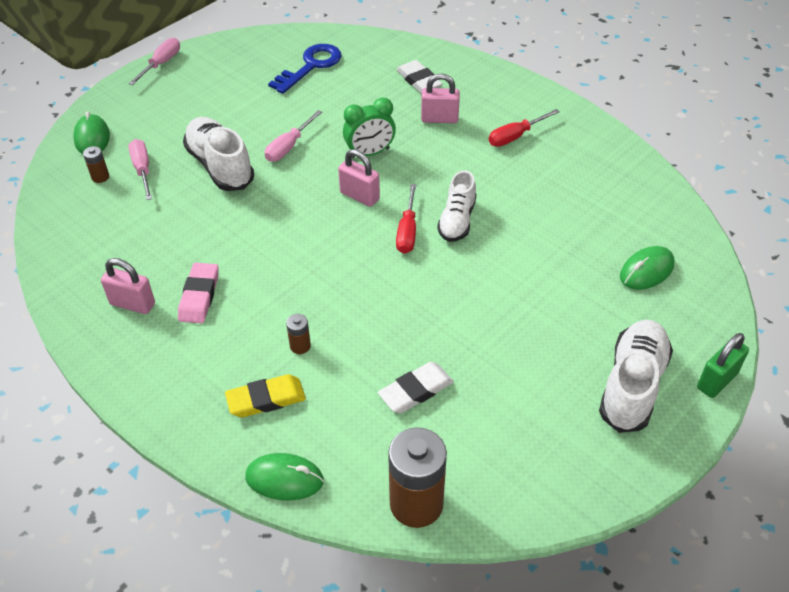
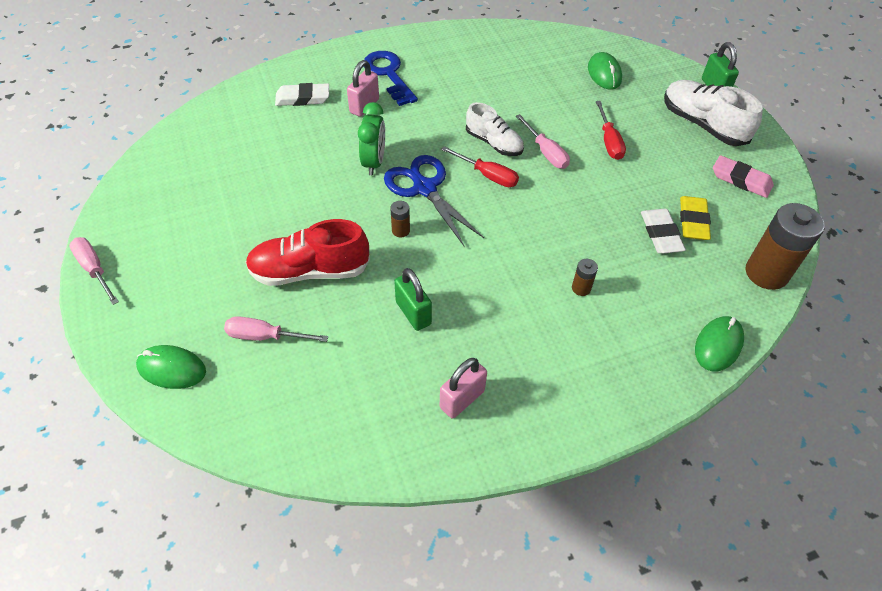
camera: 65 degrees left, 5 degrees up
(100, 177) = (247, 378): brown battery -> brown battery (401, 230)
(199, 296) = (482, 341): pink eraser -> pink eraser (741, 180)
(208, 242) = (413, 313): none -> green padlock
(220, 166) = (309, 271): white shoe -> red shoe
(266, 399) = (630, 331): yellow eraser -> yellow eraser (693, 221)
(289, 147) = (322, 212): pink screwdriver -> pink screwdriver (546, 152)
(310, 66) = (215, 157): blue key -> blue key (388, 75)
(359, 196) = (425, 188): pink padlock -> blue scissors
(515, 136) = (420, 75): red screwdriver -> red screwdriver (609, 141)

